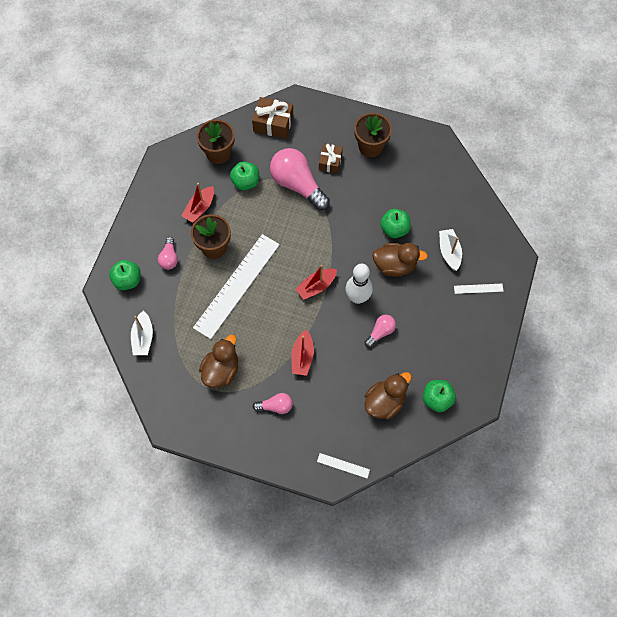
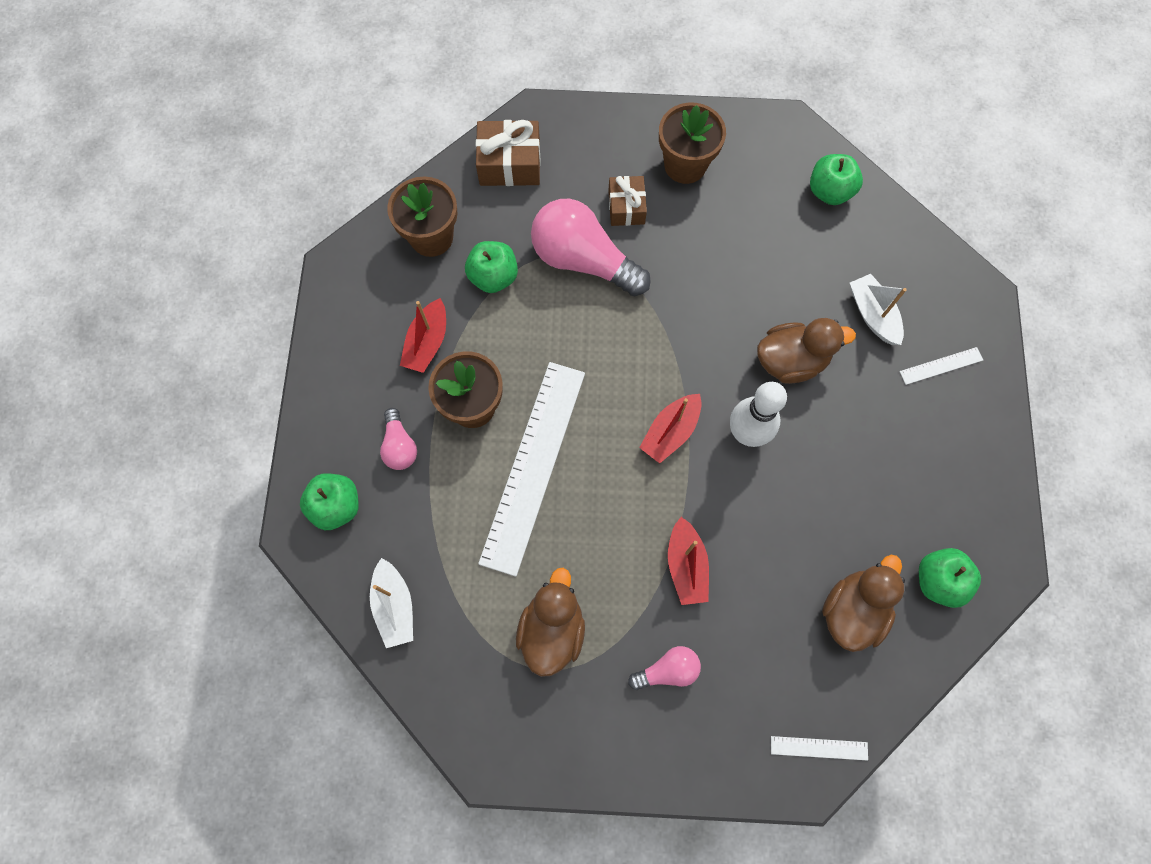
camera: 15 degrees left, 5 degrees up
(380, 332) = (804, 485): pink light bulb -> none
(394, 229) = (770, 298): green apple -> green apple (829, 191)

